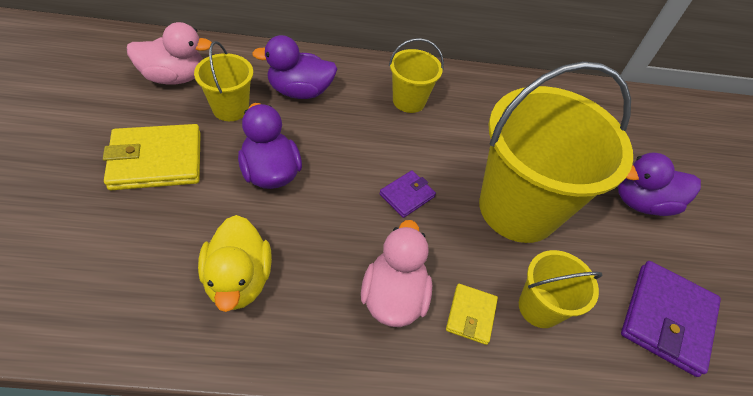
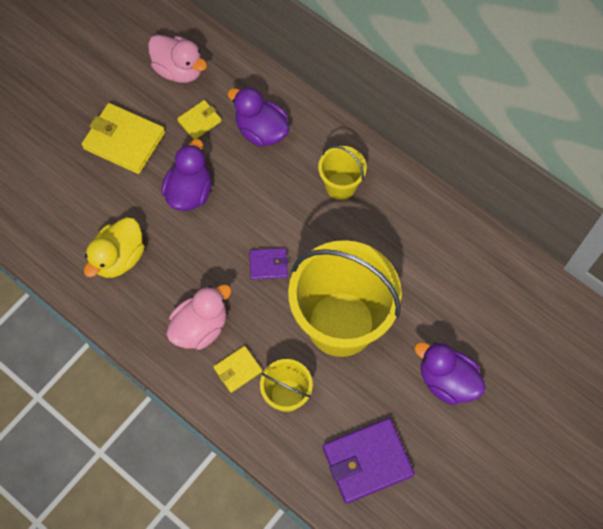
camera: 45 degrees right, 15 degrees up
(230, 108) = (199, 121): yellow bucket -> yellow wallet

